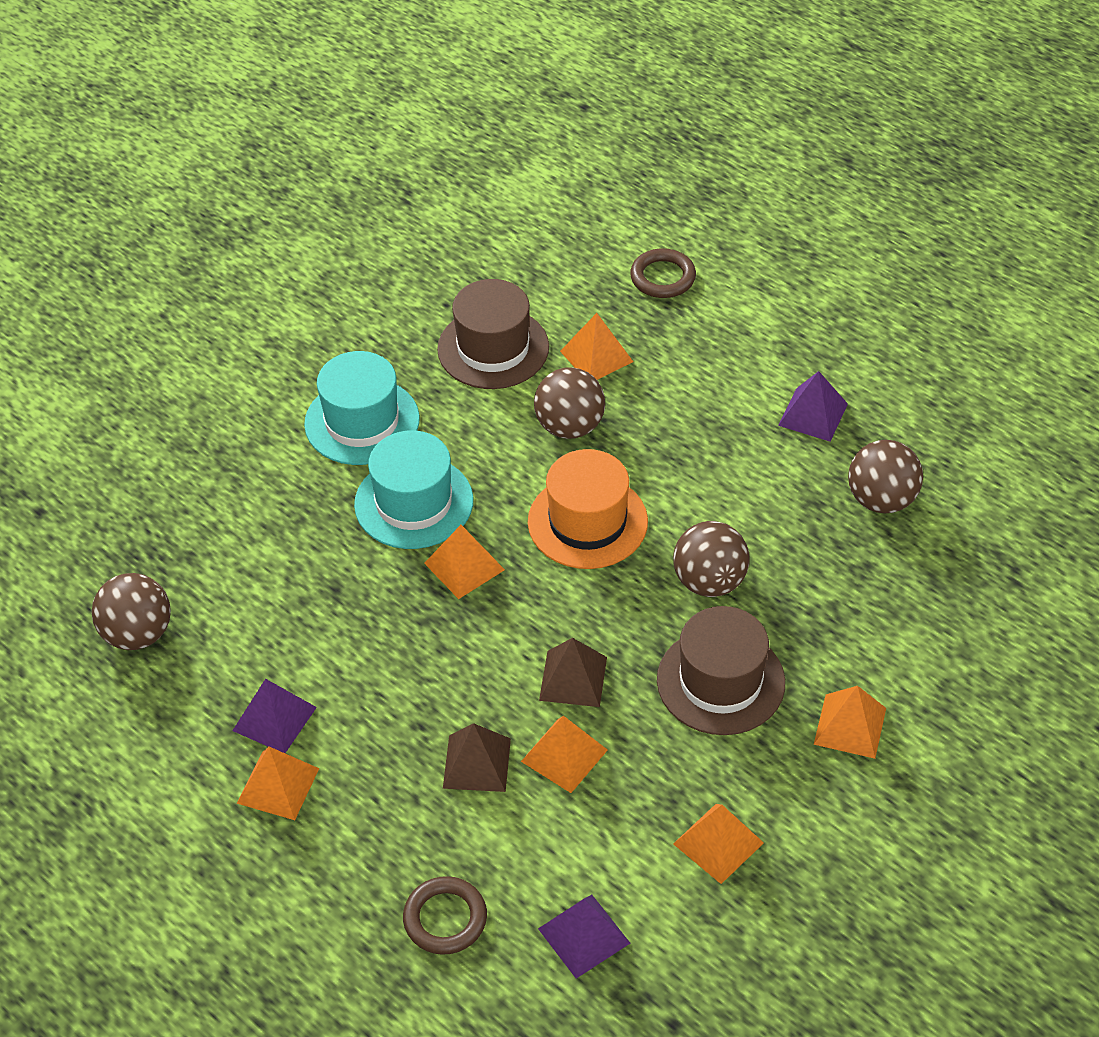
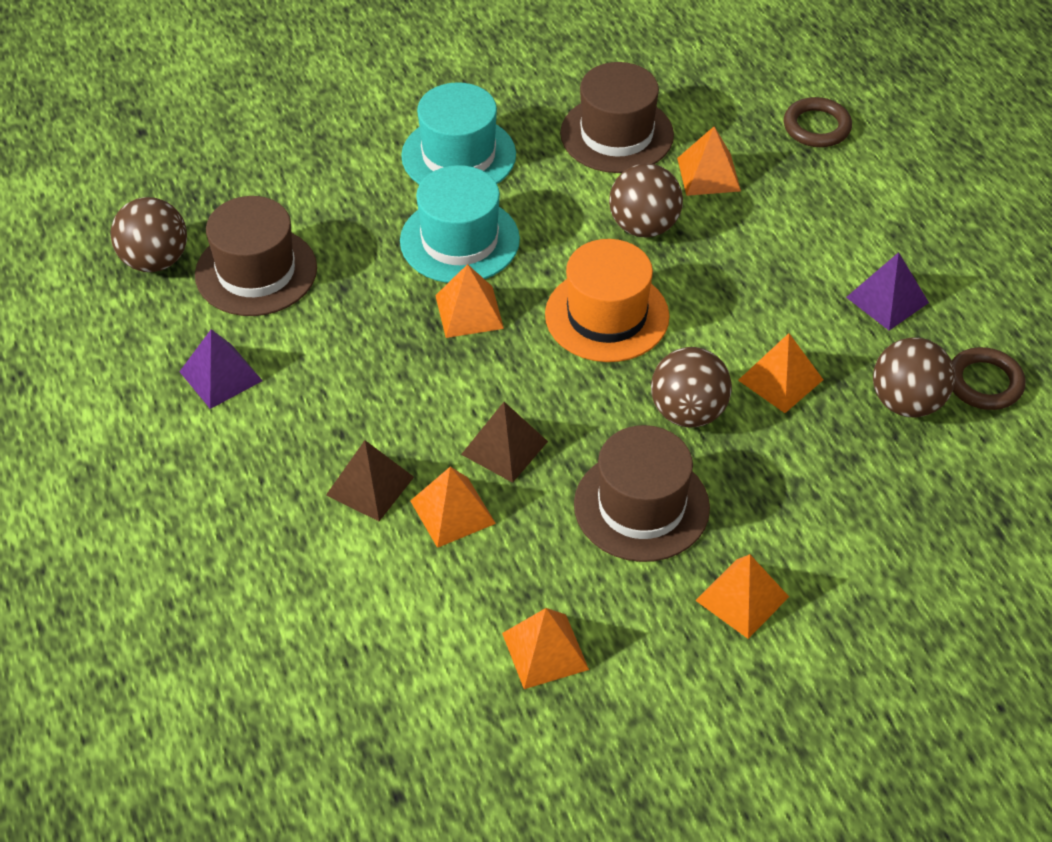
camera: 25 degrees right, 0 degrees up
(243, 606) = (256, 271): none -> brown hat
(278, 785) = (187, 433): orange pyramid -> orange pyramid (780, 379)
(445, 919) = (254, 609): brown ring -> brown ring (984, 383)
(584, 935) = (367, 679): purple pyramid -> none

